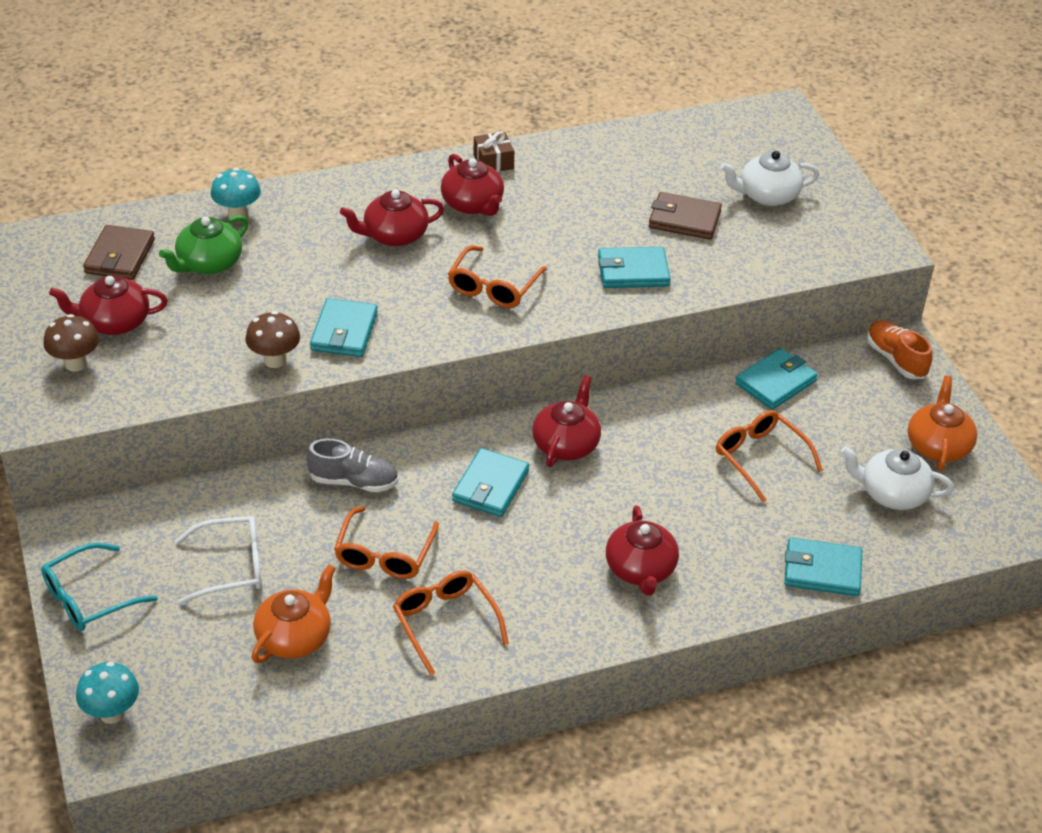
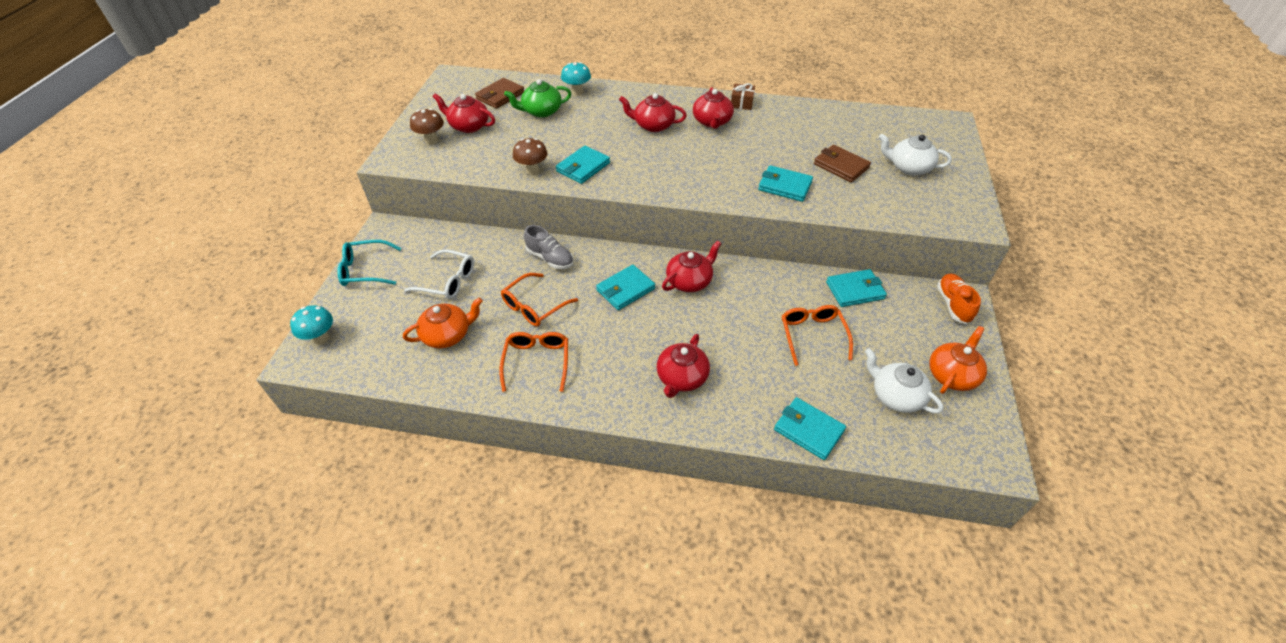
camera: 30 degrees right, 5 degrees up
(493, 286) = (689, 169): orange glasses -> none

